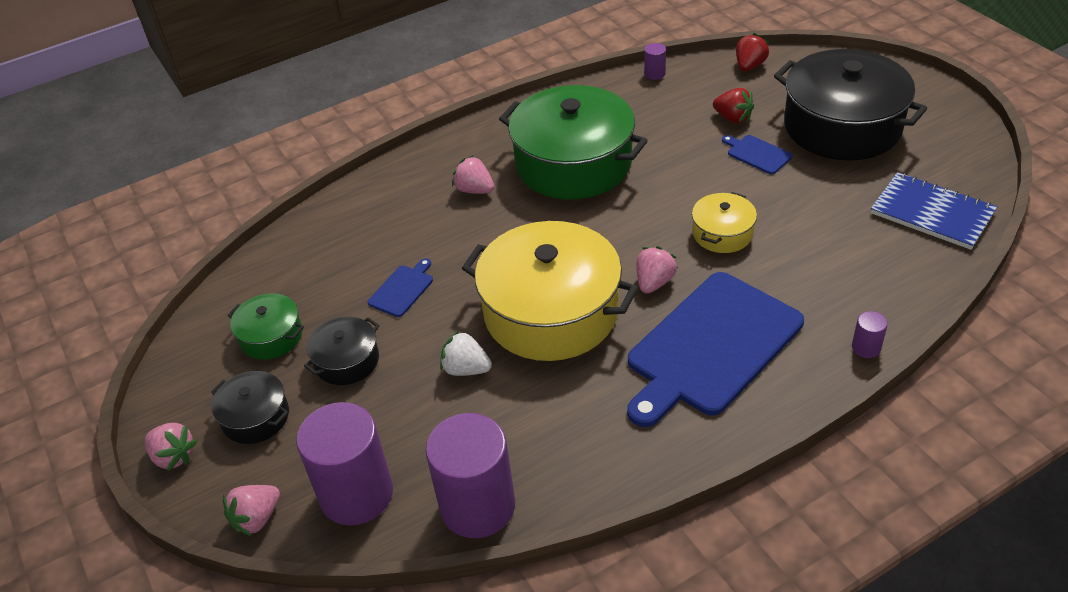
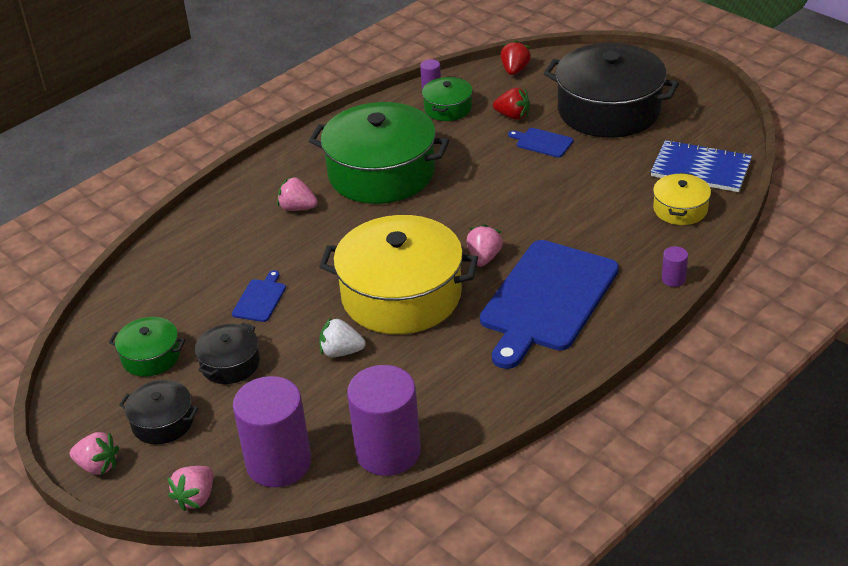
camera: 15 degrees left, 5 degrees down
(665, 100) = (448, 108): none -> green pot
(722, 233) = (531, 210): yellow pot -> yellow pot (680, 209)

